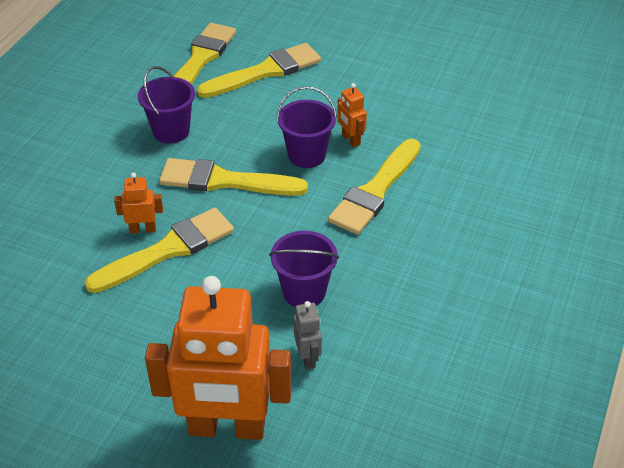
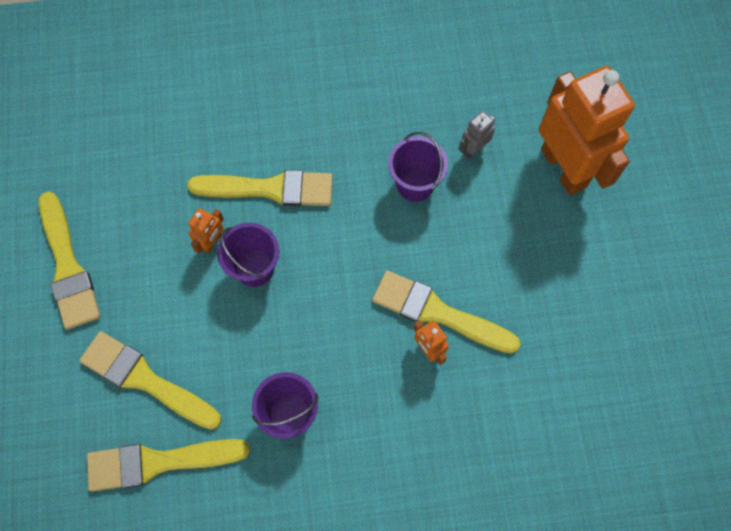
camera: 120 degrees left, 25 degrees up
(225, 181) = (329, 318): yellow brush -> yellow brush (68, 266)

